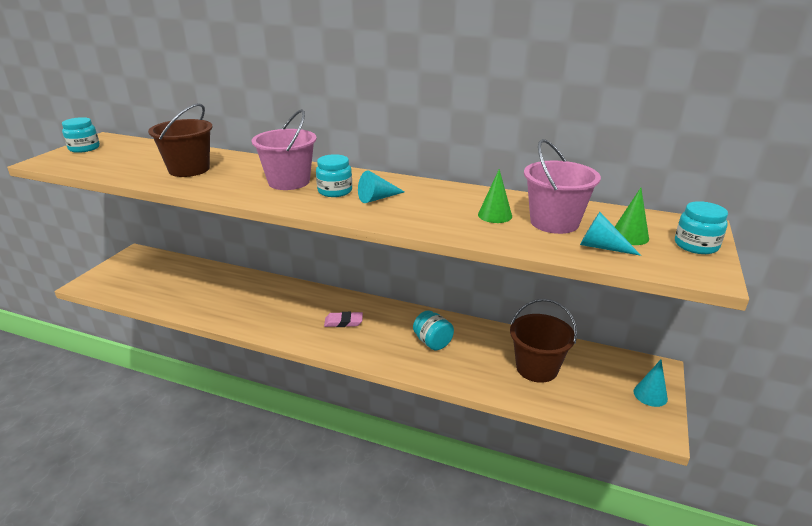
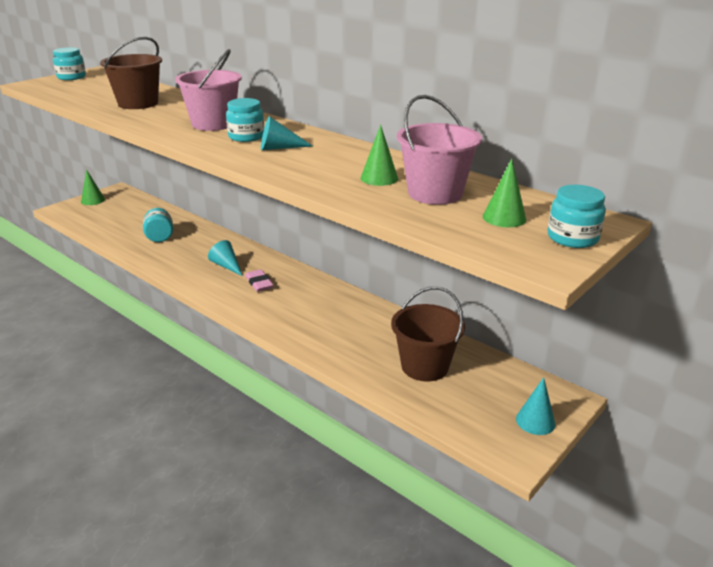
camera: 20 degrees right, 0 degrees up
(116, 268) = (93, 200): none -> green cone
(343, 322) = (259, 283): pink eraser -> pink eraser turned 45 degrees clockwise
(432, 342) = (333, 319): turquoise jar -> turquoise jar (160, 237)
(601, 247) = (458, 222): turquoise cone -> turquoise cone (226, 266)

